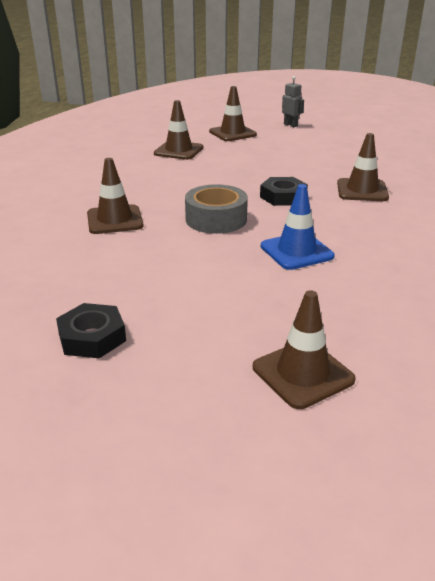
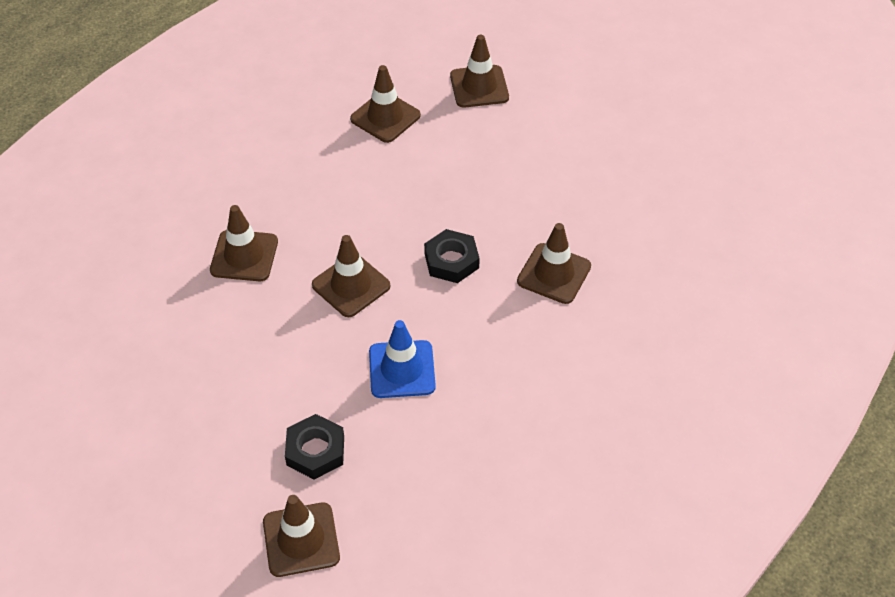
camera: 20 degrees right, 20 degrees up
(92, 337) = (151, 438): black nut -> black nut (315, 451)
(216, 219) = (351, 285): grey tape -> brown traffic cone
(290, 125) = (572, 82): grey robot -> none

